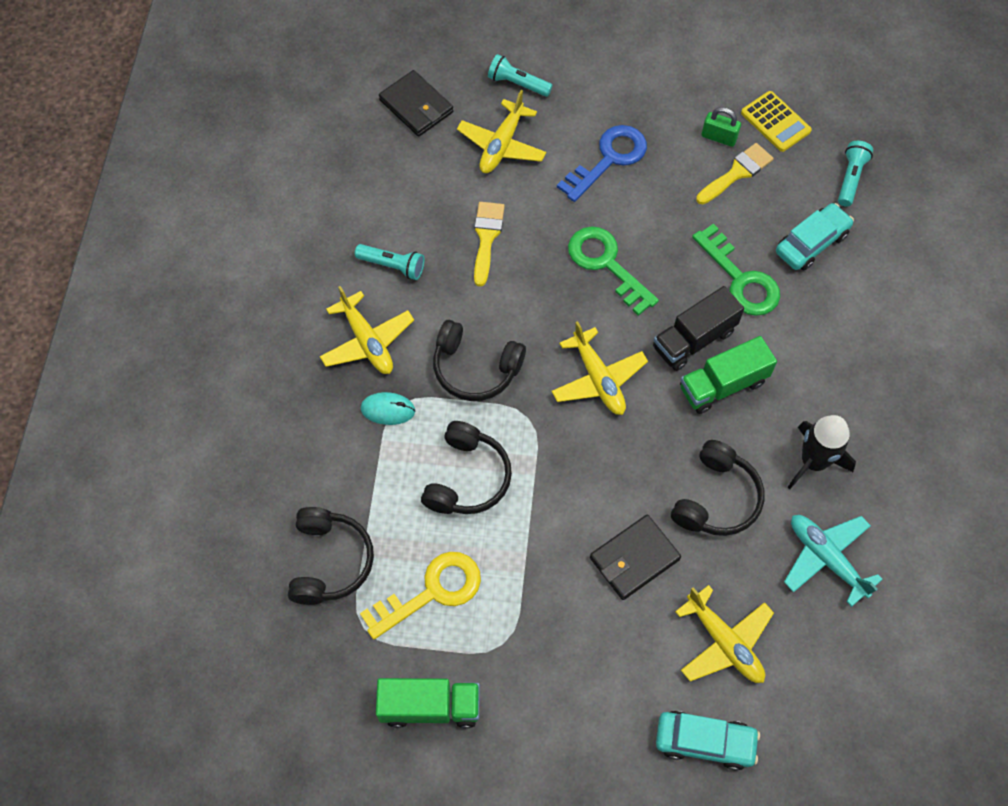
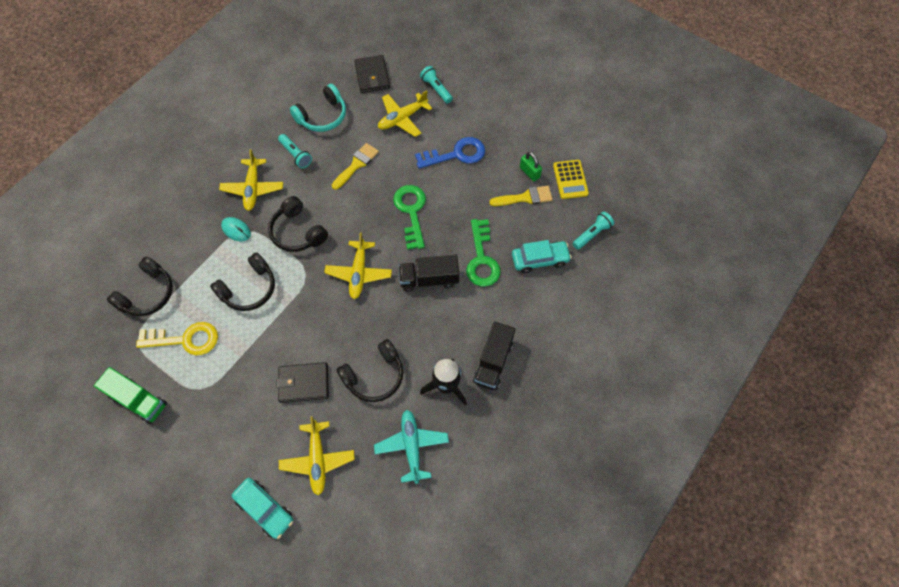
camera: 30 degrees right, 0 degrees up
(389, 195) = (322, 116): none -> turquoise headphones
(723, 385) = (426, 314): green truck -> none
(847, 400) = (493, 362): none -> black truck

